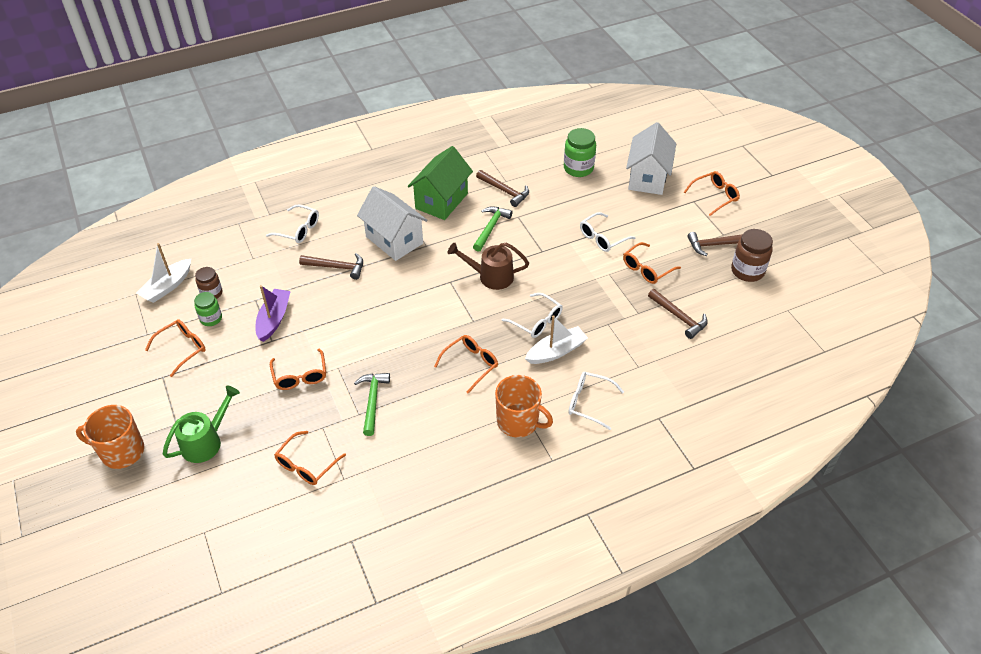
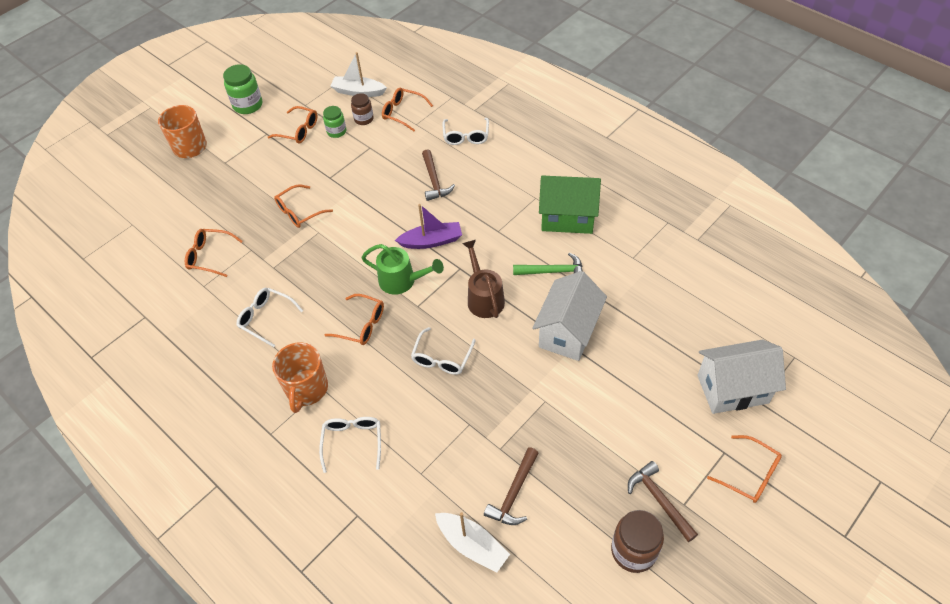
camera: 70 degrees right, 5 degrees up
(206, 441) = (214, 187): green watering can -> green watering can (402, 281)
(274, 319) = (353, 168): purple boat -> purple boat (431, 241)
(372, 401) = (290, 271): green hammer -> none
(394, 240) = (491, 205): white house -> white house (568, 332)
(504, 191) = (616, 262): brown hammer -> none
(556, 351) = (409, 389): white boat -> white boat (472, 545)
(578, 168) = (700, 314): green jar -> green jar (248, 105)
(602, 238) = (598, 376): white glasses -> white glasses (266, 318)
(646, 269) = (573, 436): orange glasses -> orange glasses (402, 113)

